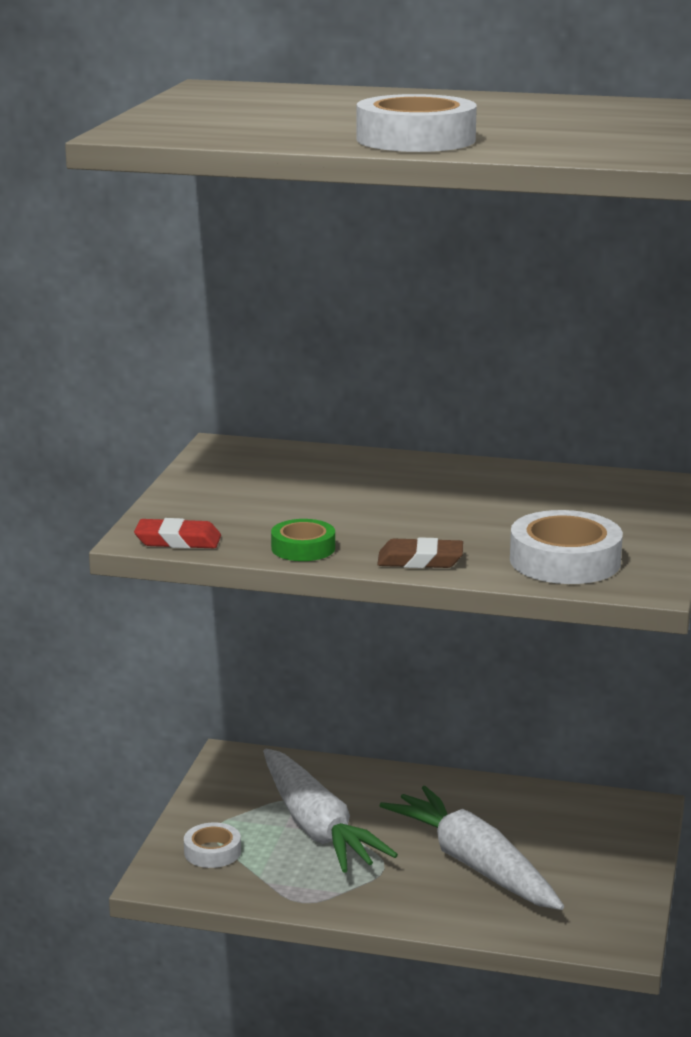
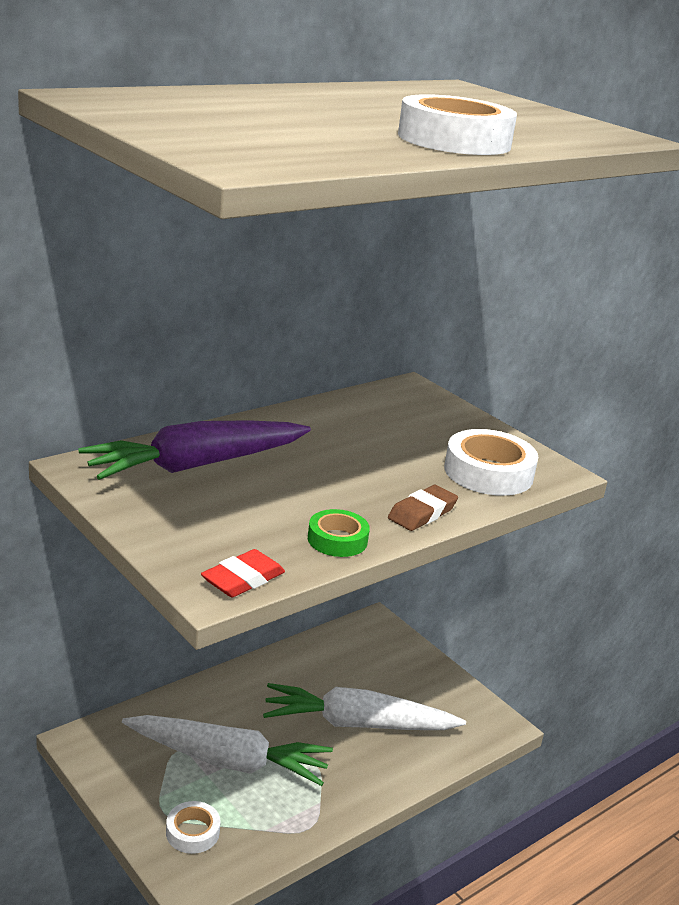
camera: 55 degrees left, 5 degrees up
(310, 471) = (196, 465): none -> purple carrot

